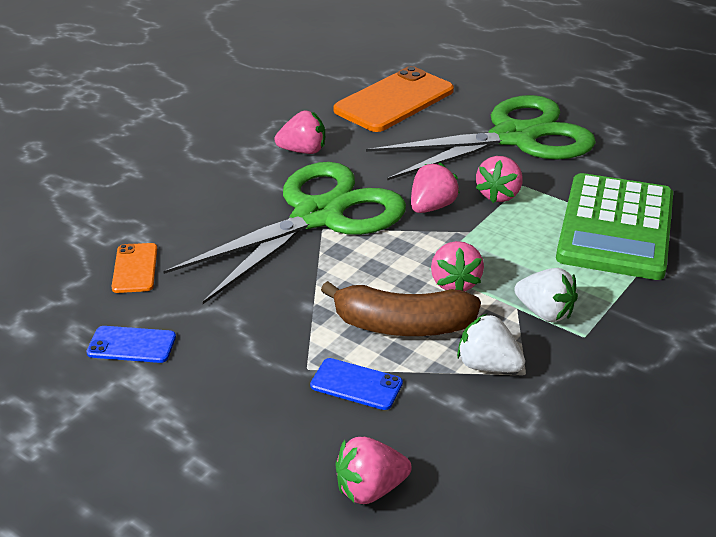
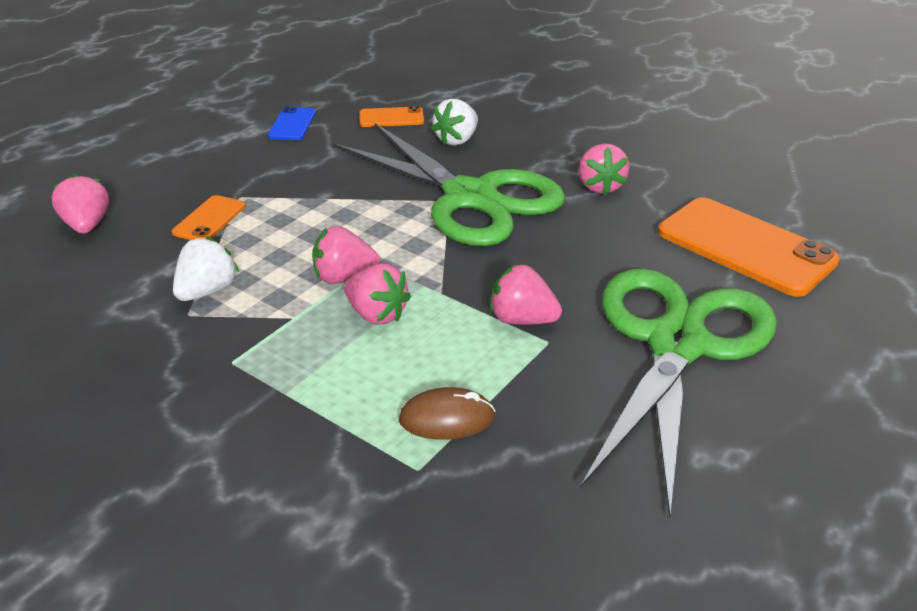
camera: 90 degrees right, 0 degrees up
(356, 384) = (209, 219): blue phone -> orange phone
(402, 325) = (283, 244): brown banana -> none
(432, 207) = (491, 268): pink strawberry -> pink strawberry (377, 314)
(514, 137) = (676, 344): green scissors -> green scissors turned 135 degrees counterclockwise
(544, 312) = (279, 336): white strawberry -> white strawberry (457, 140)
(615, 227) = (447, 418): green calculator -> brown mouse

